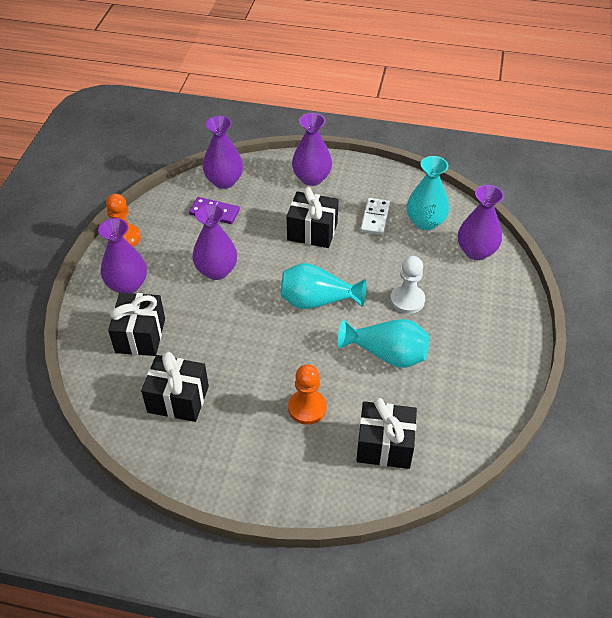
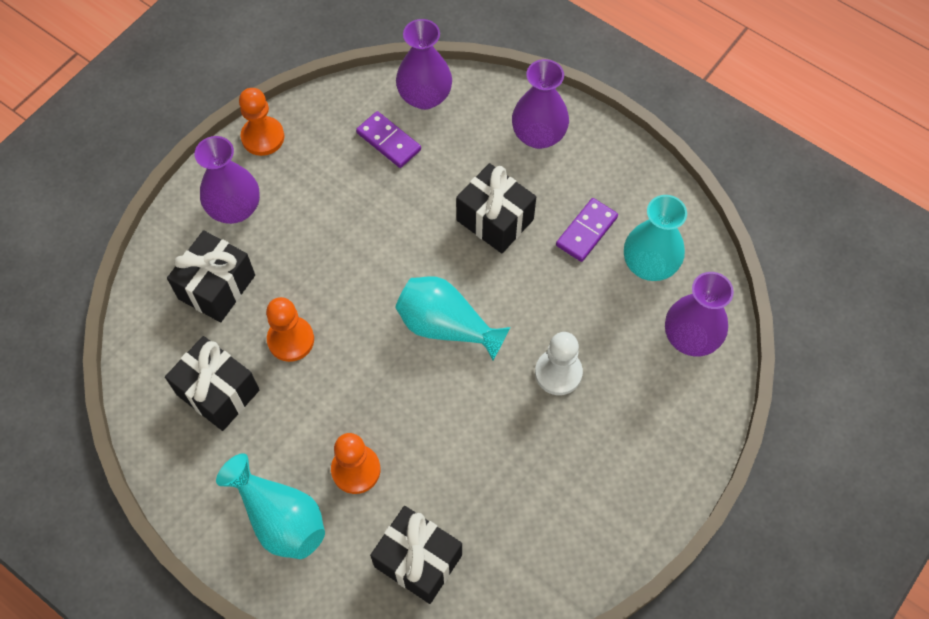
camera: 25 degrees right, 15 degrees up
(213, 347) = (291, 340): none -> orange pawn
(216, 271) = (348, 231): purple vase -> none
(375, 218) = (586, 231): white domino -> purple domino
(387, 354) = (489, 439): turquoise vase -> turquoise vase (280, 518)

